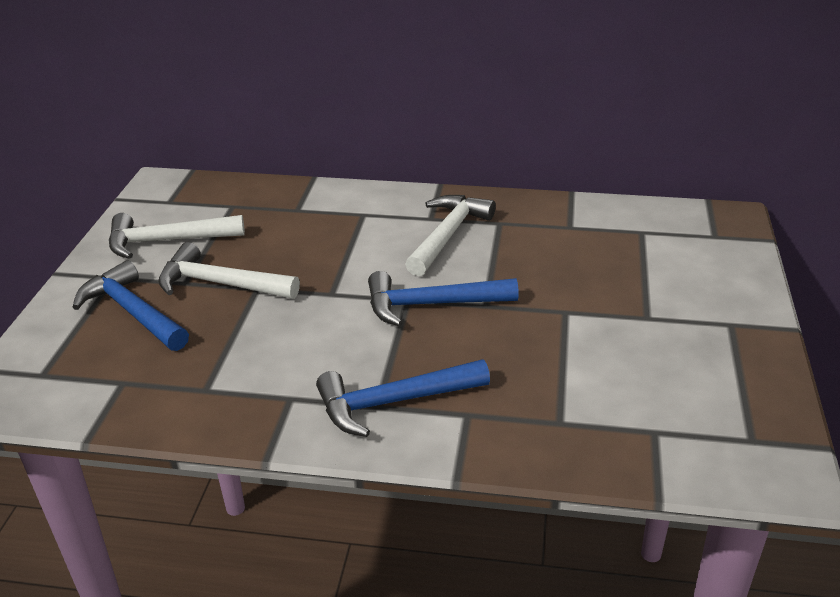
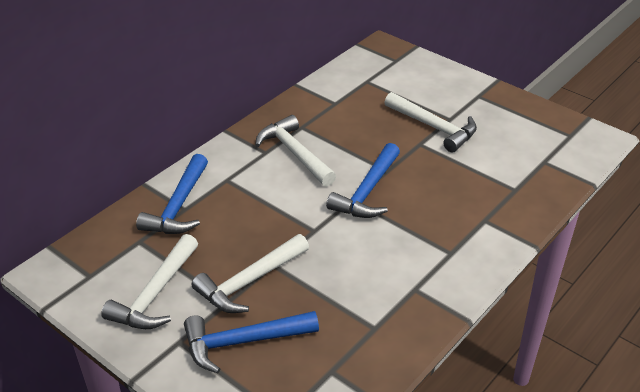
camera: 60 degrees left, 5 degrees up
(393, 402) = (453, 245): blue hammer -> blue hammer (178, 206)
(612, 311) = (434, 127): none -> white hammer

